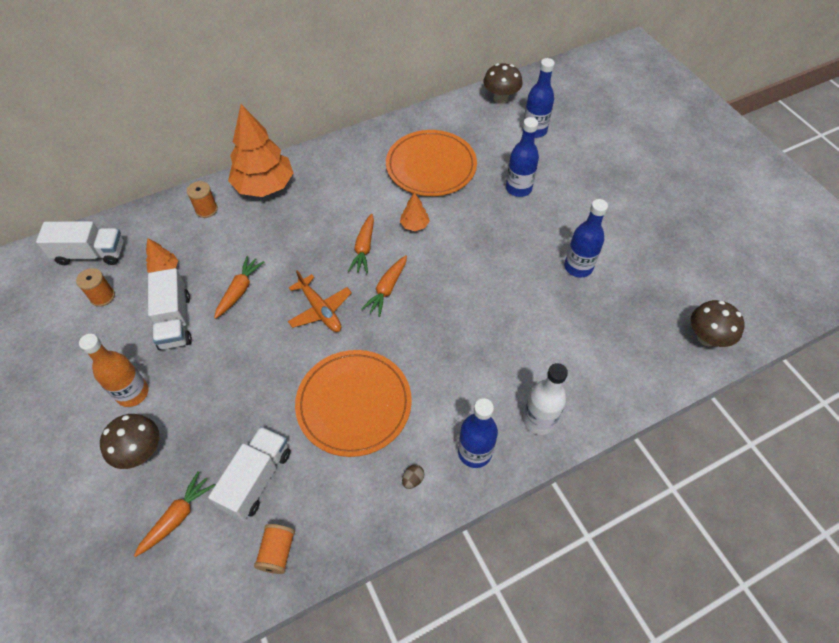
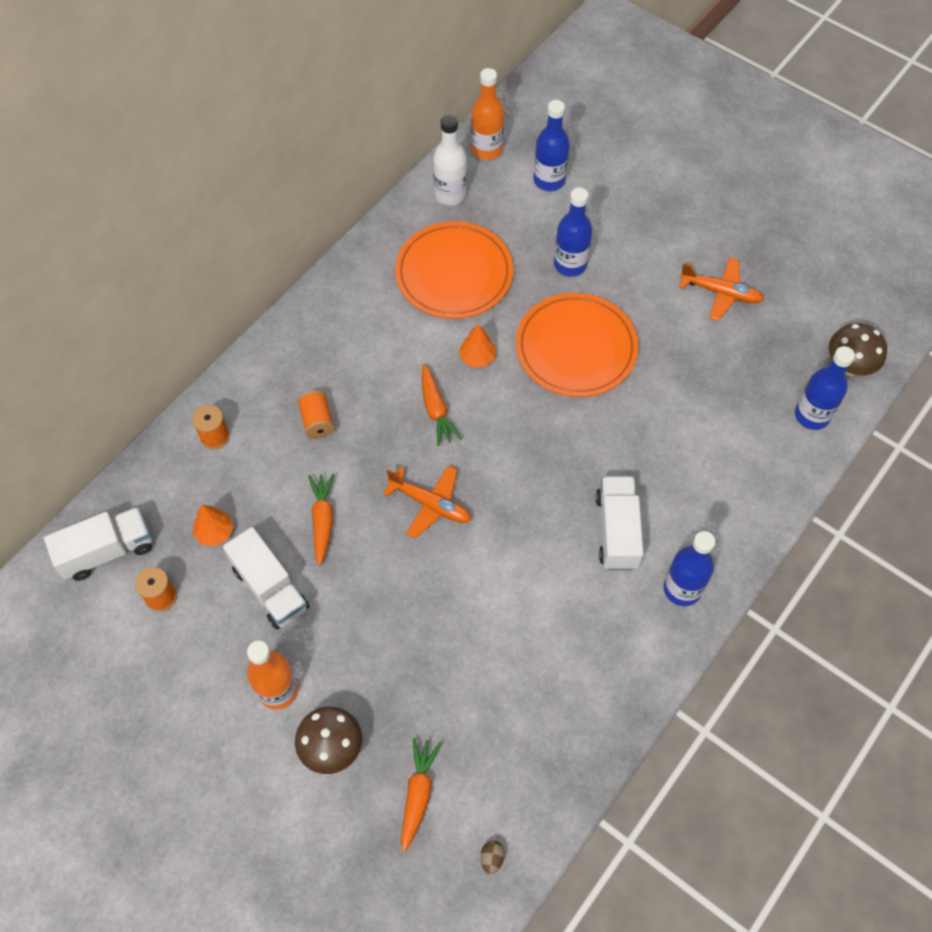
camera: 25 degrees left, 5 degrees up
(256, 479) = (476, 718): white truck -> white truck (617, 531)
(264, 186) = (267, 377): orange tree -> none
(277, 552) = (543, 779): orange spool -> orange spool (317, 421)
(354, 404) = (531, 593): orange plate -> orange plate (576, 348)
(387, 289) = (491, 449): orange carrot -> none
(413, 479) = (636, 645): brown egg -> brown egg (492, 858)
(500, 98) = (486, 149): brown mushroom -> orange bottle
(539, 420) = (728, 527): white bottle -> white bottle (450, 194)
(578, 267) = (683, 337): blue bottle -> blue bottle (812, 415)
(625, 247) = (720, 293): none -> orange plane

